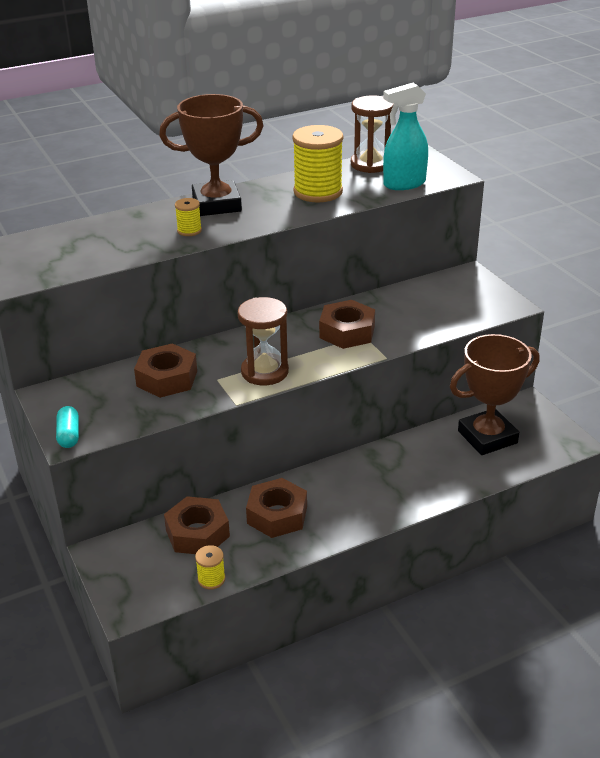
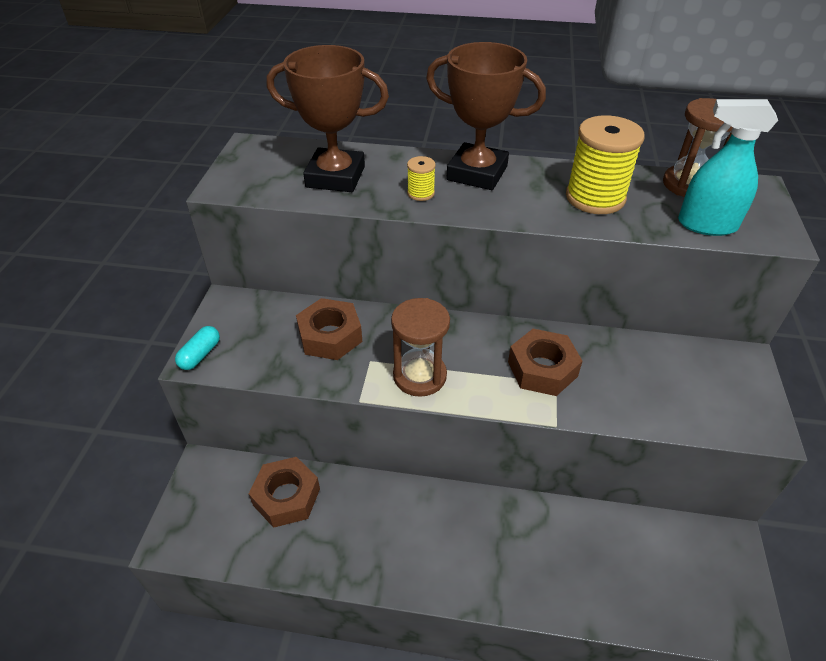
camera: 35 degrees right, 10 degrees up
(211, 579) = (254, 557): yellow spool -> none
(277, 515) = (366, 521): brown nut -> none
(487, 437) = (650, 559): brown trophy -> brown trophy (335, 177)

